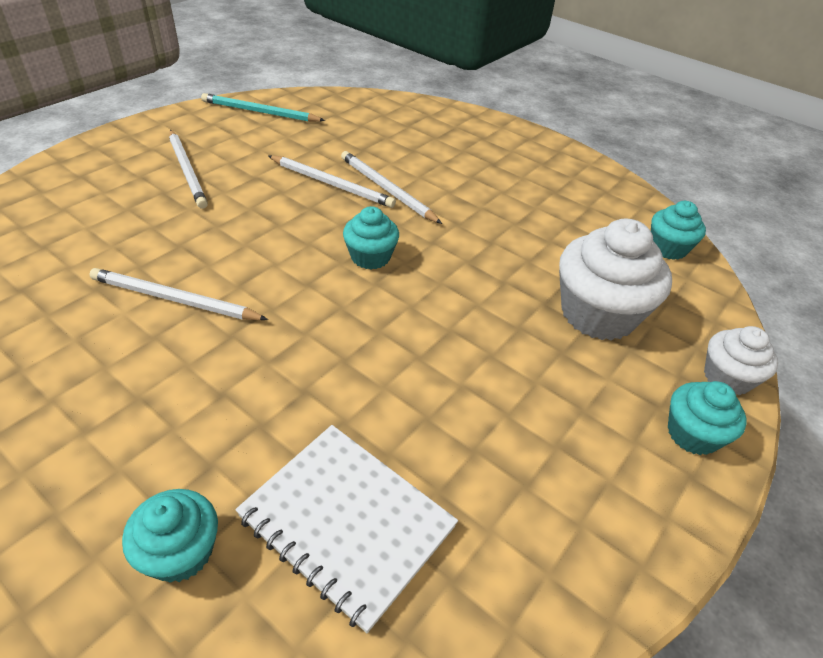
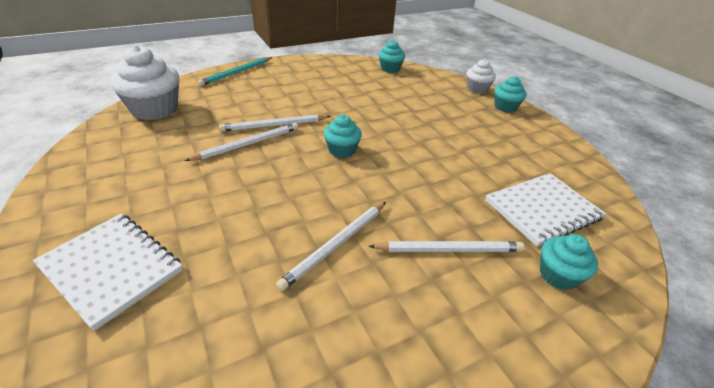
camera: 65 degrees left, 5 degrees down
(103, 178) = (111, 269): none -> white notebook
(187, 170) = (156, 210): white pencil -> white pencil (449, 249)
(260, 112) = (100, 152): turquoise pencil -> turquoise pencil (236, 73)
(598, 314) = (427, 100): white cupcake -> white cupcake (155, 109)

